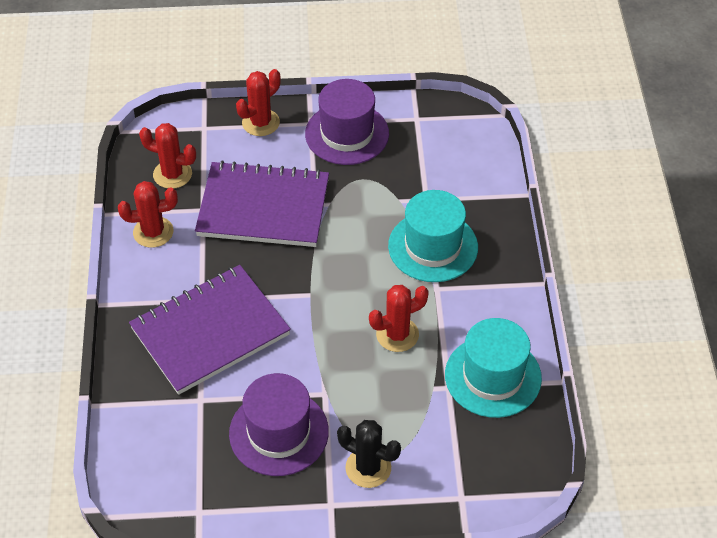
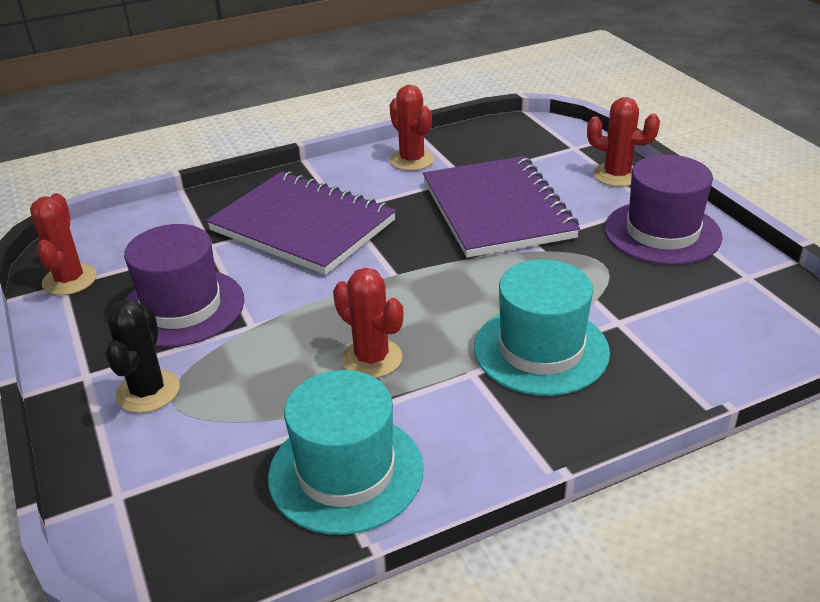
camera: 70 degrees right, 15 degrees down
(172, 174) = (495, 149): red cactus -> red cactus (70, 280)

